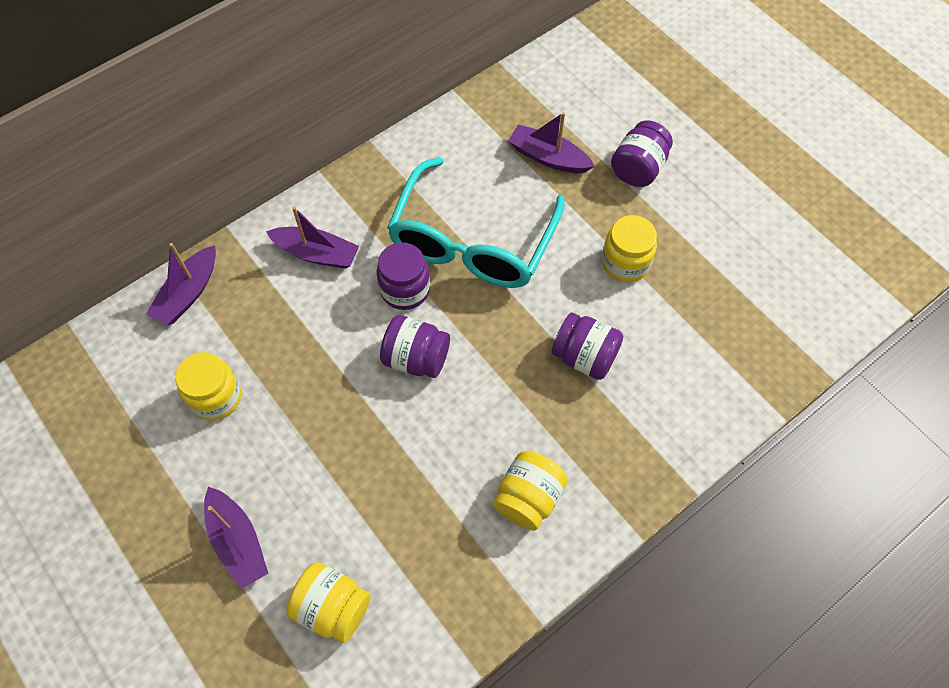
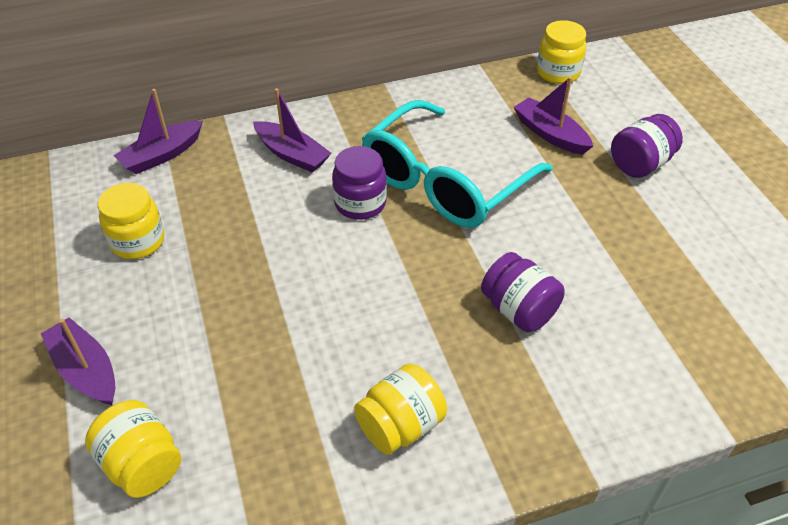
camera: 20 degrees right, 15 degrees down
(237, 542) = (86, 370): purple boat -> purple boat turned 150 degrees clockwise
(416, 358) = (343, 263): purple jar -> none
(625, 263) = (596, 239): yellow jar -> yellow jar (558, 73)

